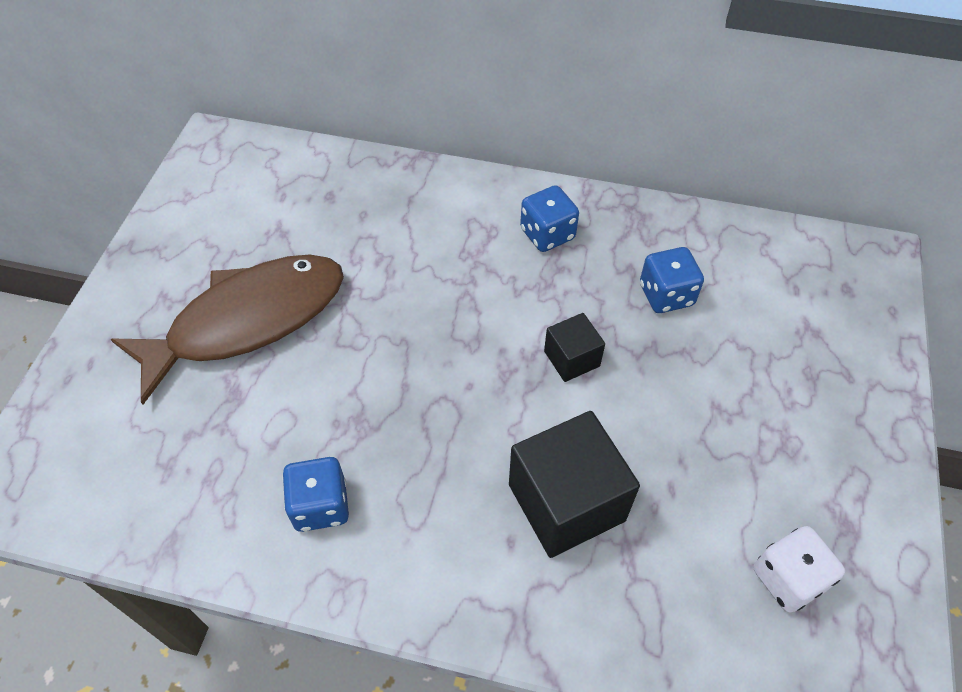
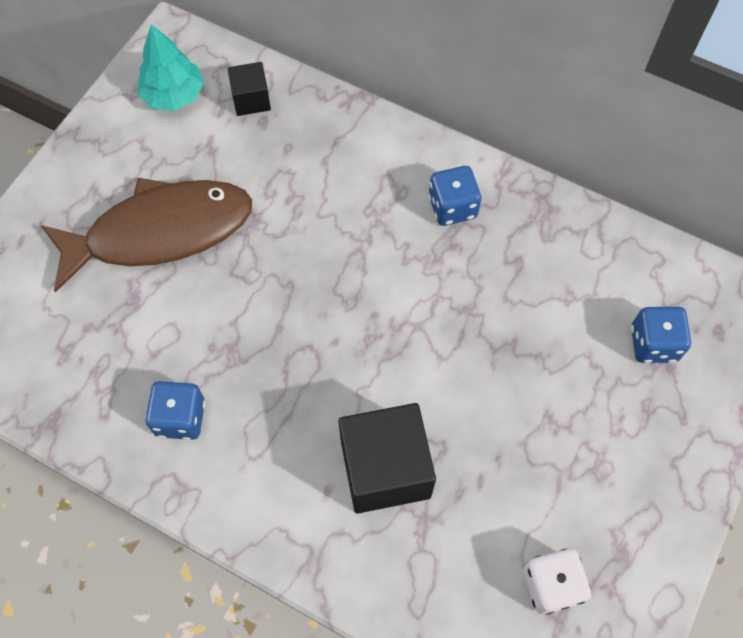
camera: 15 degrees right, 10 degrees up
(229, 191) = (173, 95): none -> turquoise tree
(571, 359) = (433, 338): black cube -> black cube (251, 99)
(666, 295) = (542, 296): blue dice -> blue dice (653, 344)

